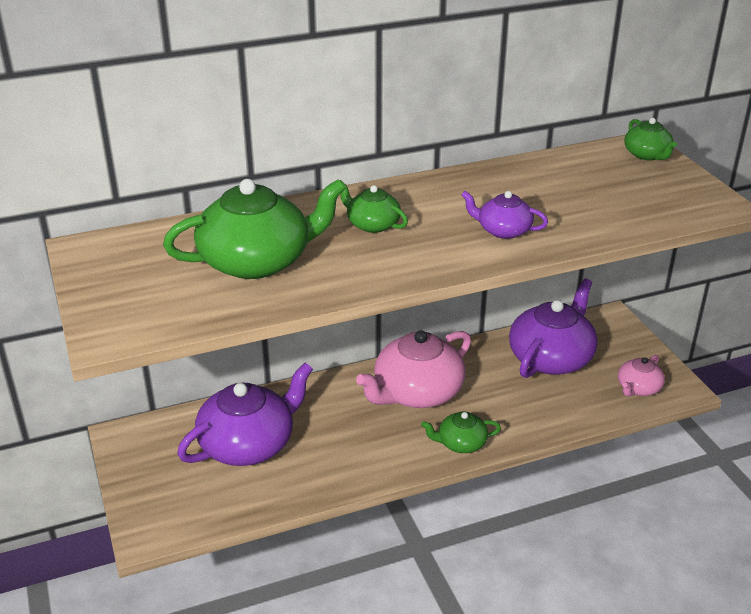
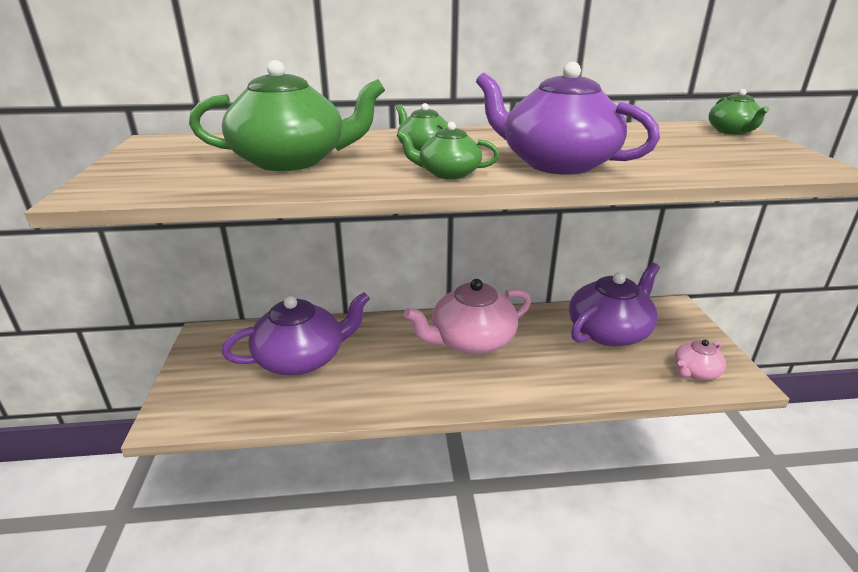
camera: 15 degrees right, 5 degrees down
(461, 443) = (497, 392): green teapot -> green teapot (448, 173)
(503, 230) = (556, 163): purple teapot -> purple teapot, size x1.96

